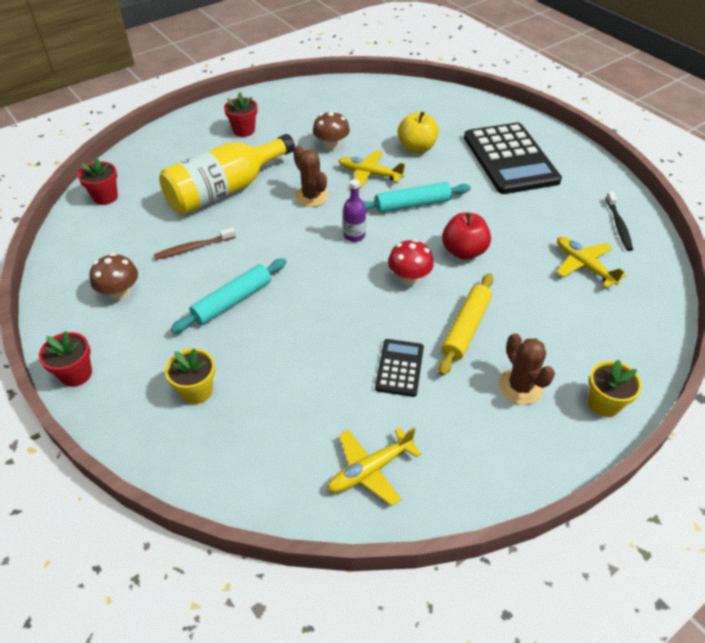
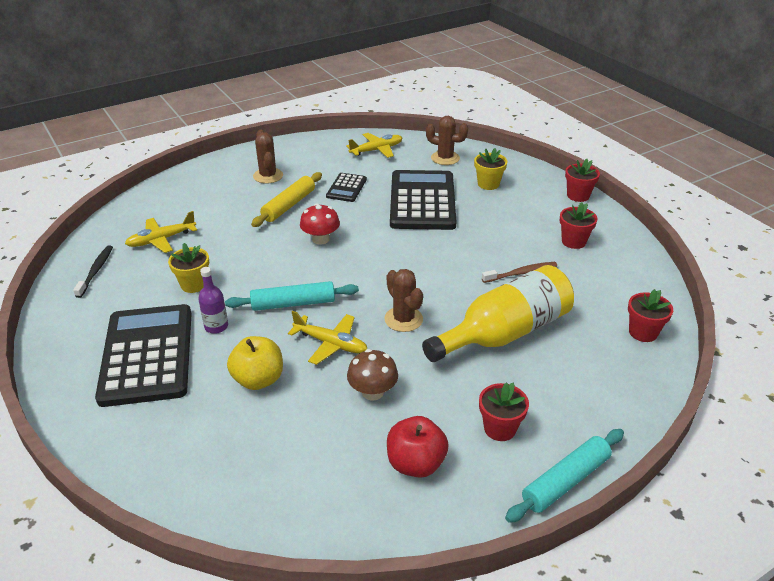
camera: 175 degrees left, 10 degrees down
(120, 292) = (573, 241): brown mushroom -> red flower pot
(232, 301) = (474, 231): turquoise rolling pin -> turquoise rolling pin (565, 481)
(254, 454) = (445, 158): none -> brown cactus
(293, 348) = (422, 201): none -> black calculator
(354, 235) = (362, 276): purple bottle -> purple bottle (216, 326)
(463, 251) = (262, 256): red apple -> red apple (415, 463)
(584, 266) = (161, 240): yellow plane -> yellow plane turned 90 degrees clockwise
(604, 403) = (219, 167): yellow flower pot -> yellow flower pot (194, 284)

